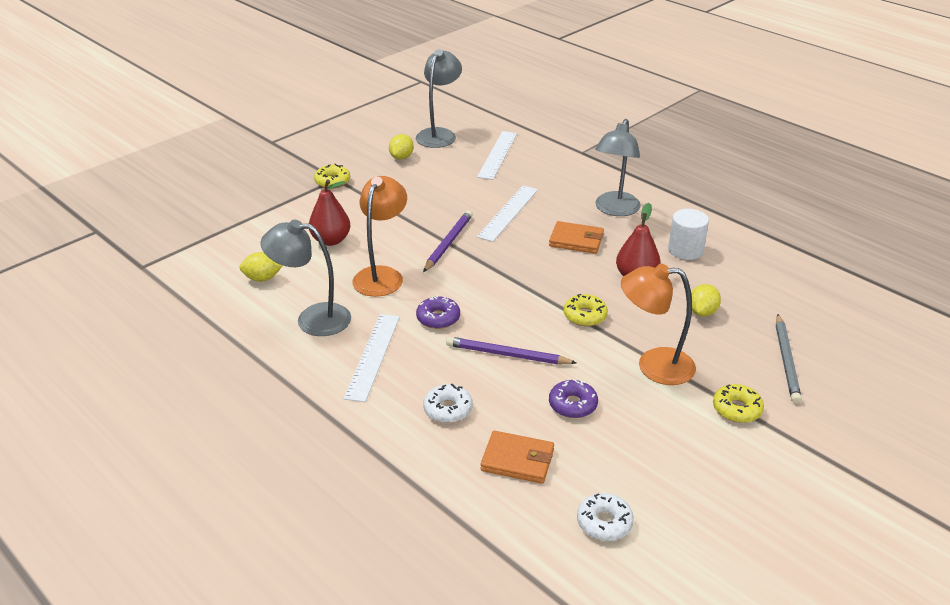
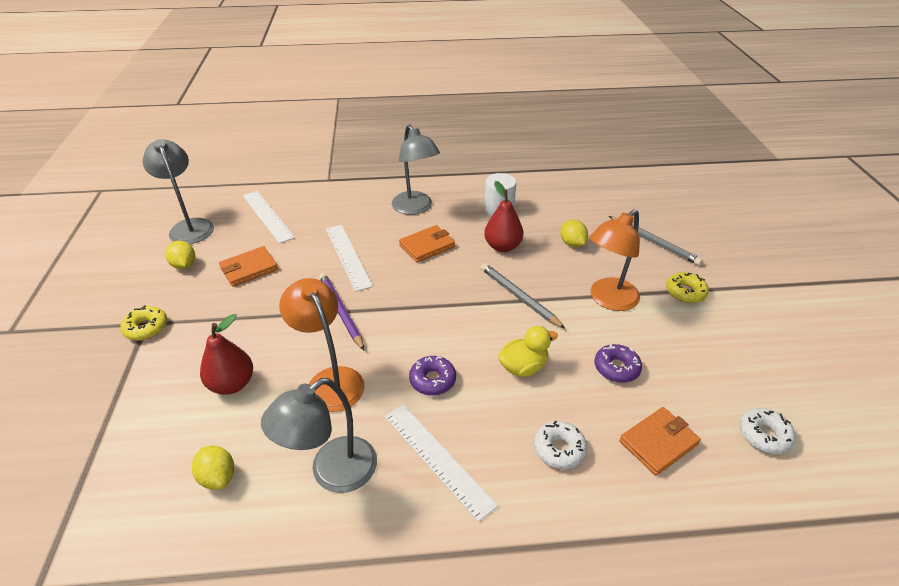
camera: 50 degrees left, 5 degrees up
(262, 278) = (218, 477): yellow lemon -> yellow lemon turned 75 degrees counterclockwise
(434, 182) = (249, 269): none -> orange wallet
(507, 355) = (523, 367): purple pencil -> yellow duck
(585, 316) = (519, 297): yellow donut -> grey pencil

